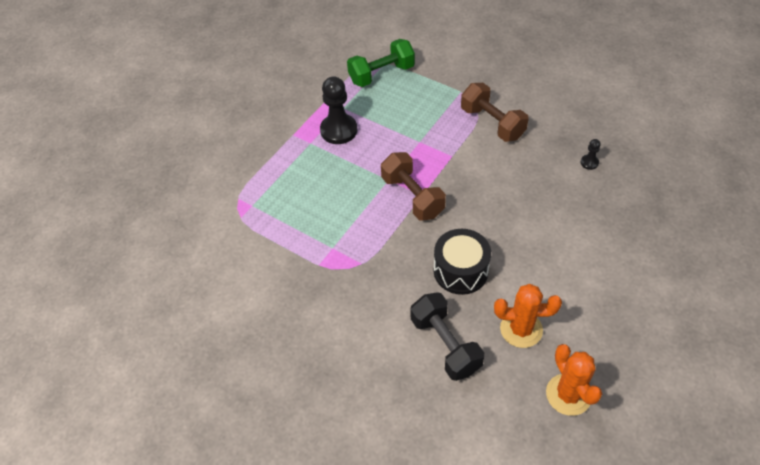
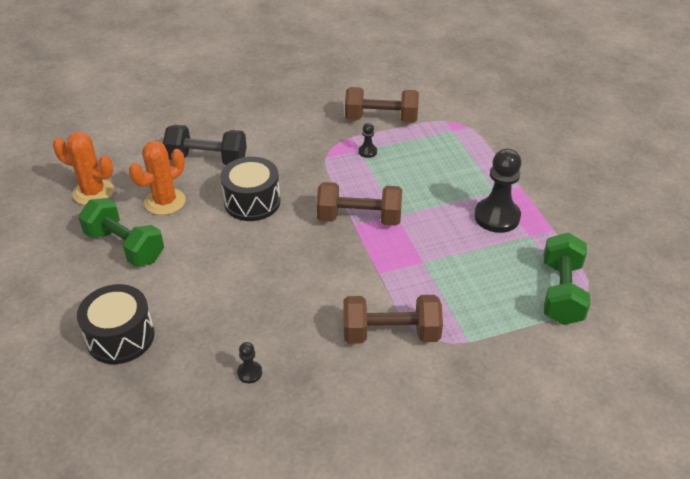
camera: 125 degrees right, 10 degrees down
(274, 261) = (381, 119): none -> brown dumbbell
(329, 241) = (367, 152): none -> black pawn
(587, 311) = (125, 246): none -> green dumbbell
(646, 241) = (120, 337): none -> black drum

